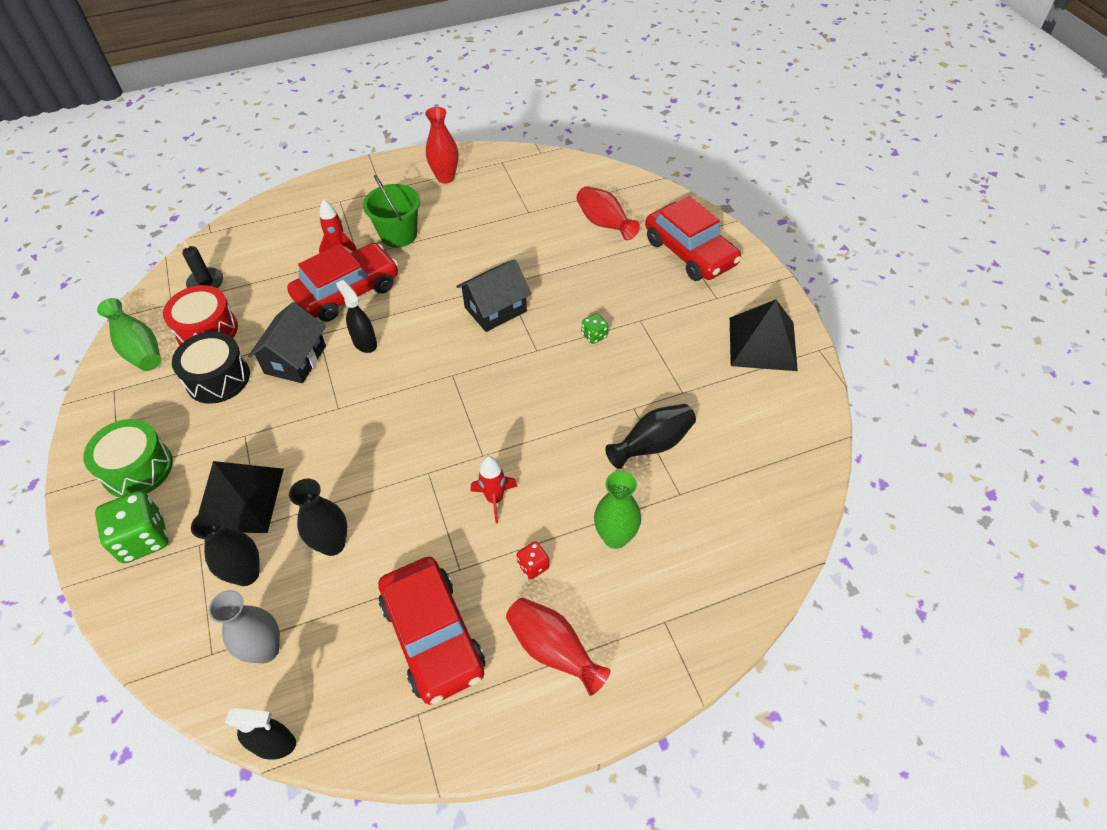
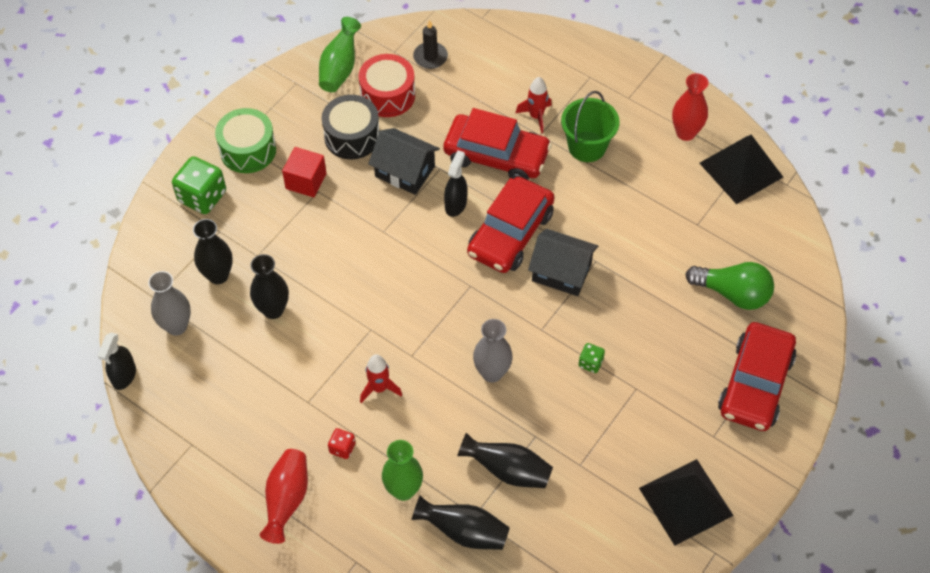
camera: 55 degrees right, 5 degrees up
(224, 439) = (306, 181): none -> red cube
(239, 499) = (267, 228): black pyramid -> black pyramid (741, 170)
(274, 744) = (124, 376): black spray bottle -> black spray bottle turned 45 degrees clockwise
(295, 360) = (405, 171): black house -> black house turned 45 degrees clockwise
(433, 636) = (249, 418): red car -> red car (510, 234)
(549, 405) = (492, 372): none -> grey vase
(604, 224) = (733, 293): red vase -> green light bulb
(691, 511) = (464, 531): none -> black vase

